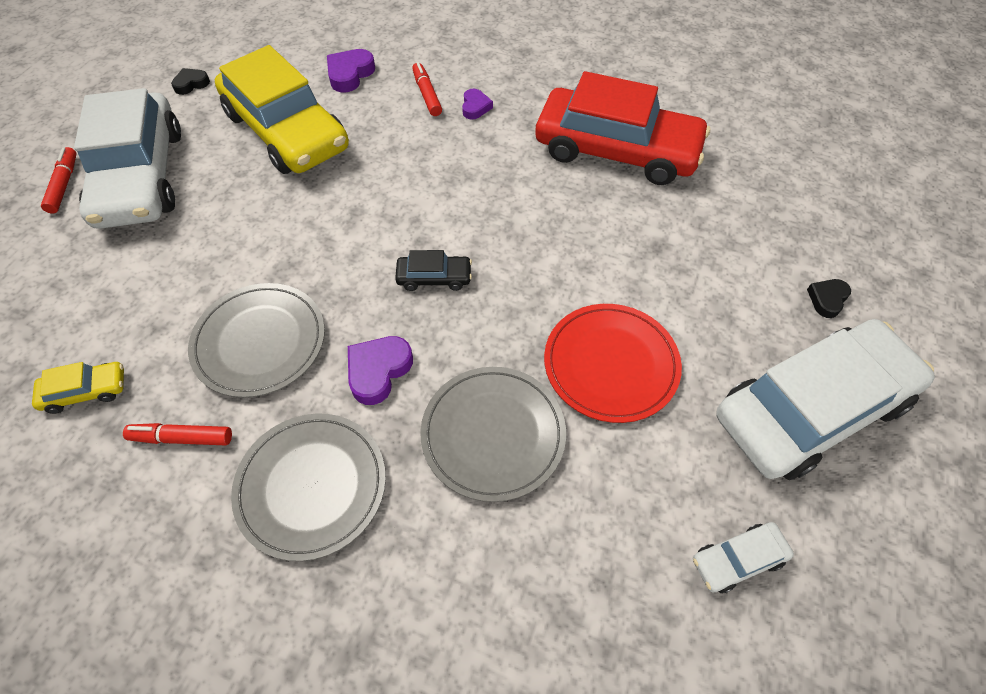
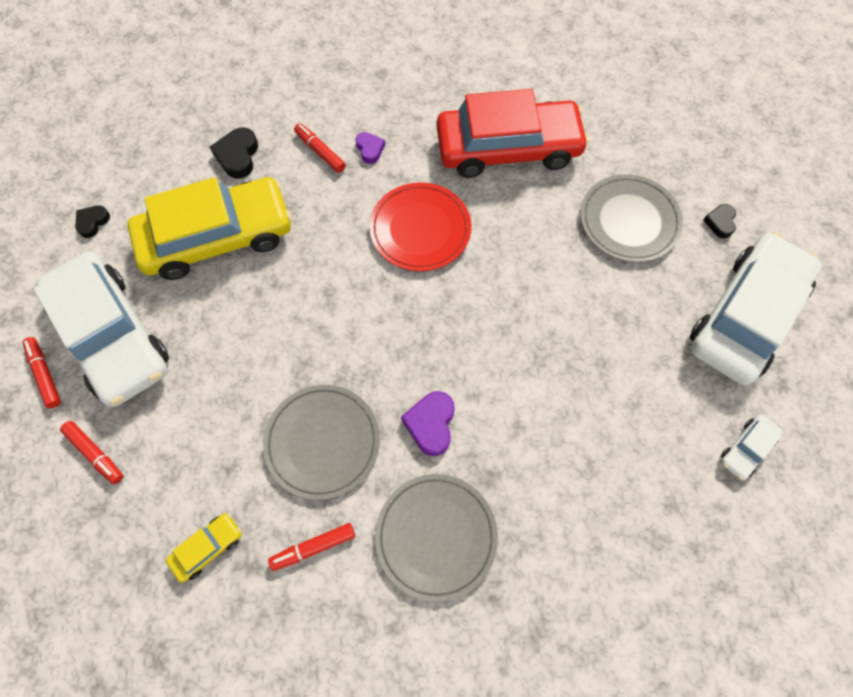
camera: 25 degrees left, 10 degrees up
(54, 265) = (95, 454): none -> red marker
(286, 131) = (217, 237): yellow car -> yellow car turned 45 degrees counterclockwise
(350, 74) = (238, 156): purple heart -> black heart
(434, 277) = (427, 326): black car -> none
(493, 434) = (543, 435): grey plate -> grey plate (629, 220)
(611, 364) = (597, 342): red plate -> red plate (420, 229)

